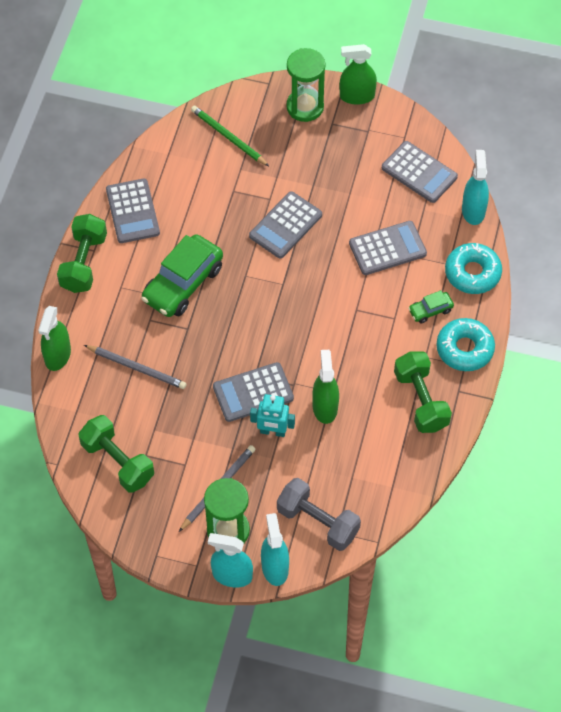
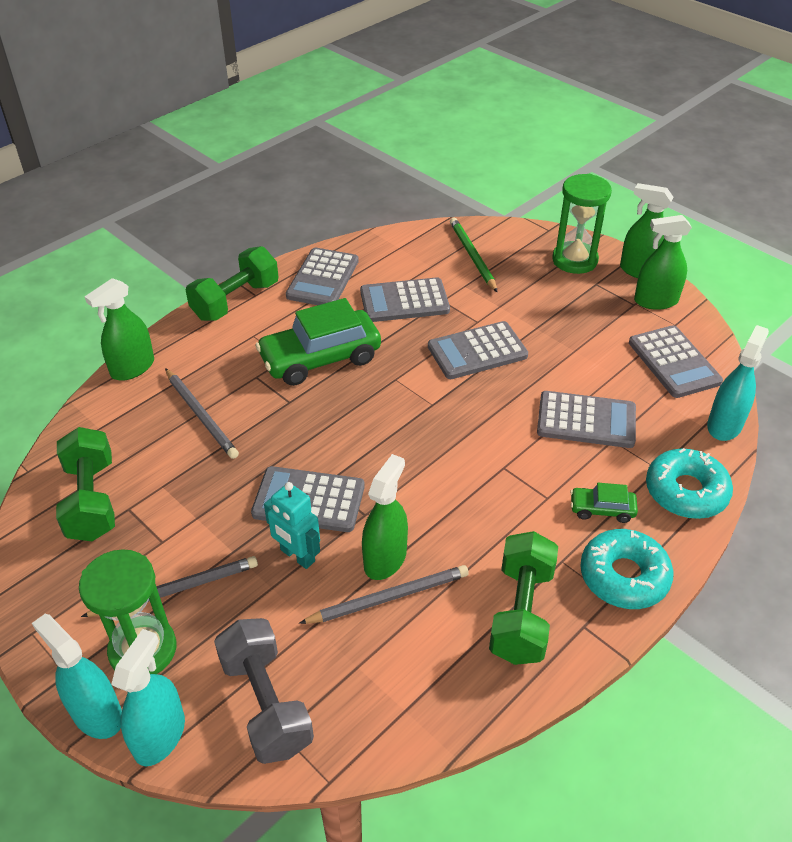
camera: 30 degrees right, 15 degrees down
(207, 205) = (404, 301): none -> grey calculator
(342, 429) = (388, 597): none -> grey pencil
(381, 121) = (656, 301): none -> green spray bottle

